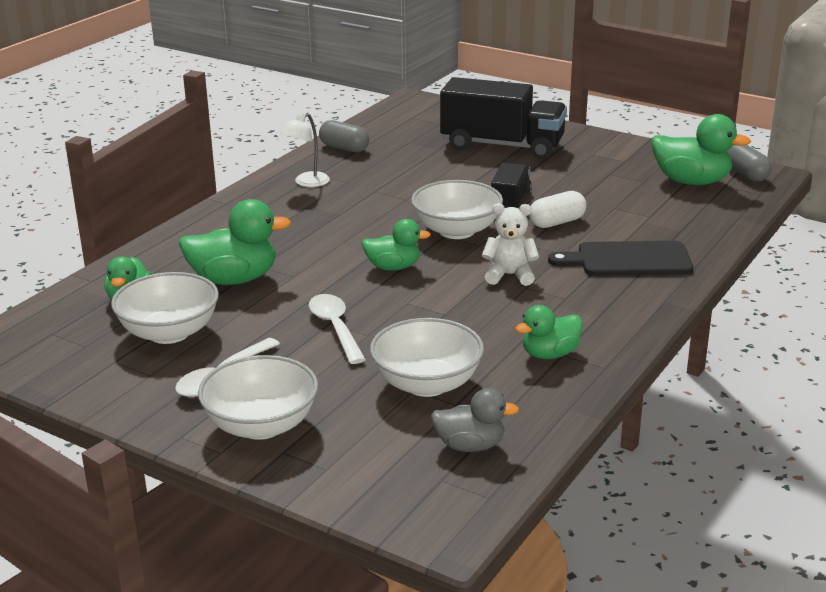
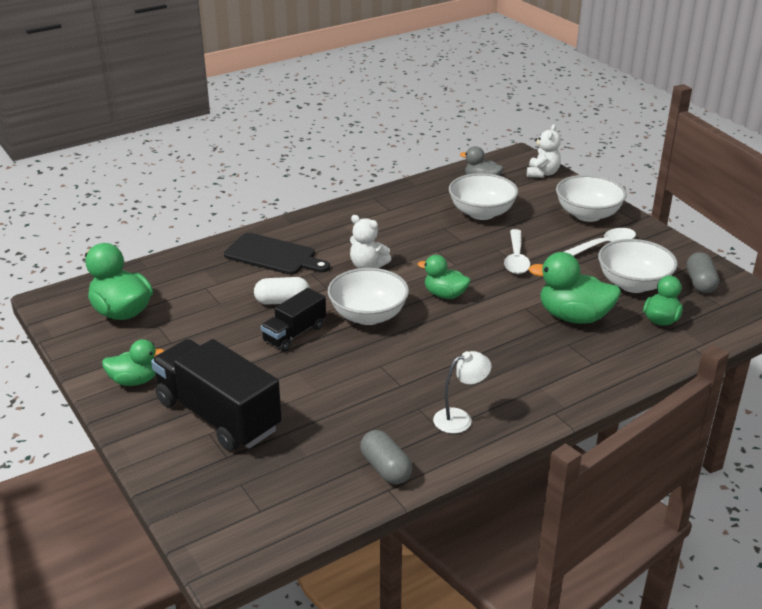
camera: 155 degrees left, 5 degrees up
(376, 496) = (542, 173): none -> white teddy bear
(549, 354) = (397, 211): green duck -> green duck (135, 381)
(746, 174) = (67, 306): grey capsule -> grey capsule (700, 283)

